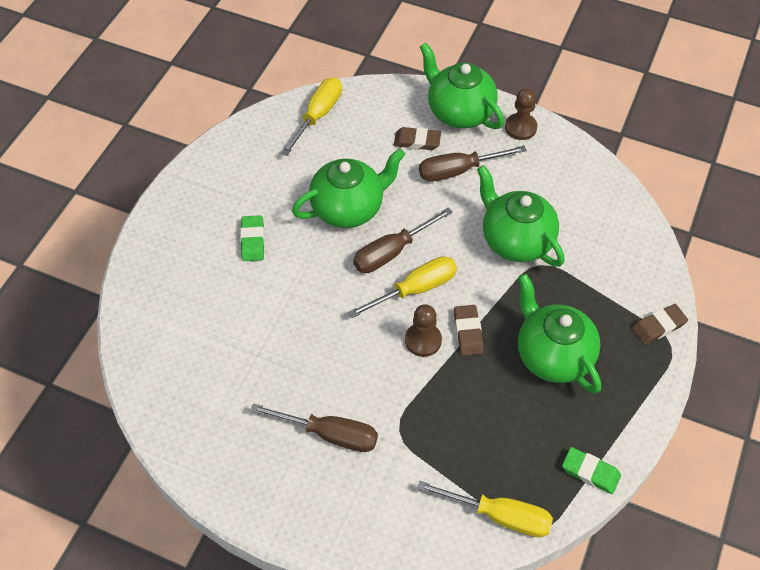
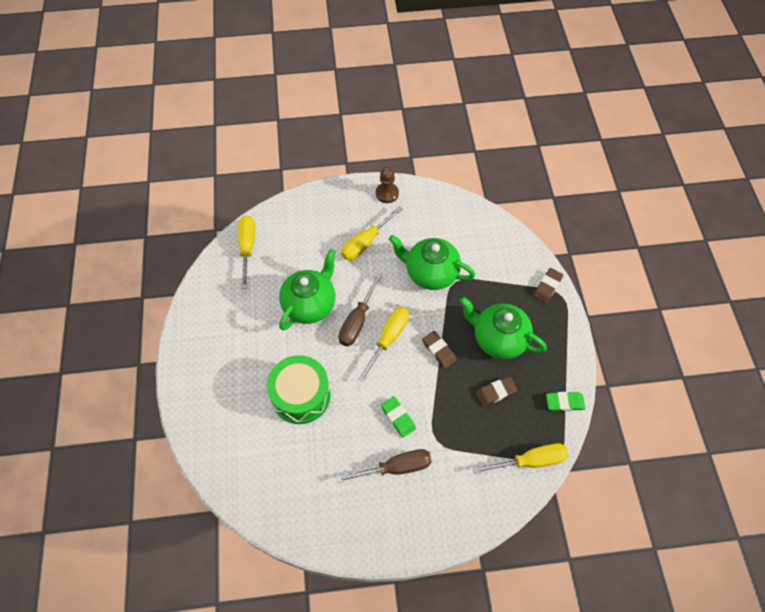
camera: 30 degrees left, 5 degrees up
(252, 240) = (259, 360): green eraser -> green eraser (398, 417)
(274, 300) = (301, 395): none -> green drum
(417, 141) = (326, 234): brown eraser -> brown eraser (495, 392)
(423, 340) = (414, 371): brown pawn -> none
(459, 112) = (341, 201): green teapot -> none
(459, 170) = (366, 242): brown screwdriver -> yellow screwdriver

